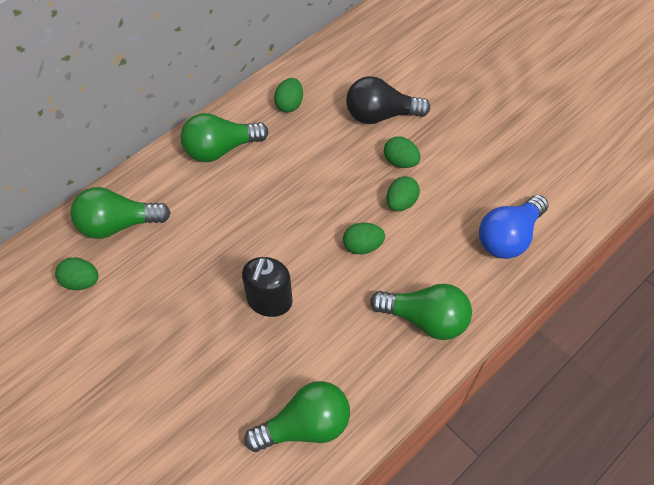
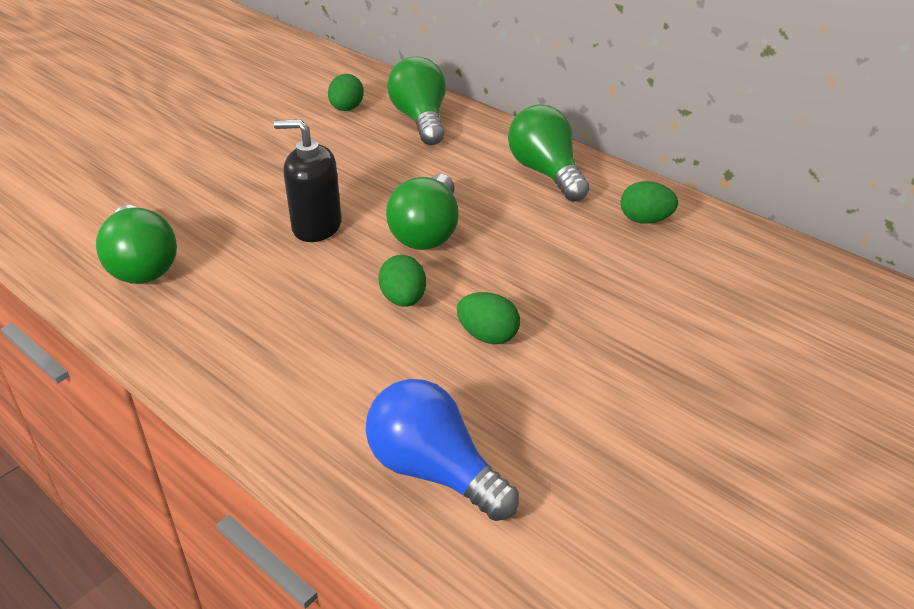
camera: 85 degrees right, 20 degrees down
(380, 115) = (661, 309): black light bulb -> none
(400, 161) = (570, 333): green egg -> none
(425, 319) = (277, 366): green light bulb -> green light bulb (427, 232)

